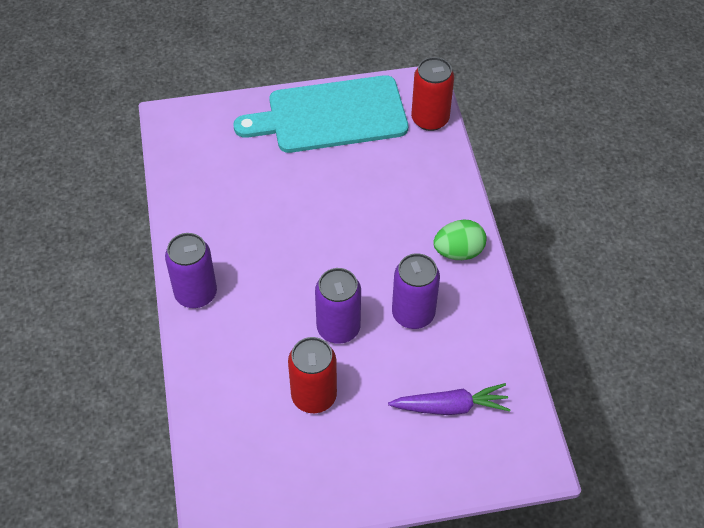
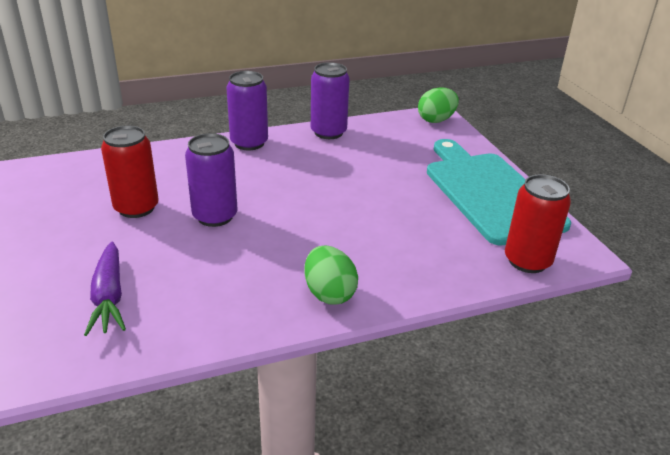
camera: 80 degrees right, 20 degrees down
(180, 120) = (436, 120): none -> green egg
(413, 314) = (235, 263): purple can -> purple can (328, 132)

